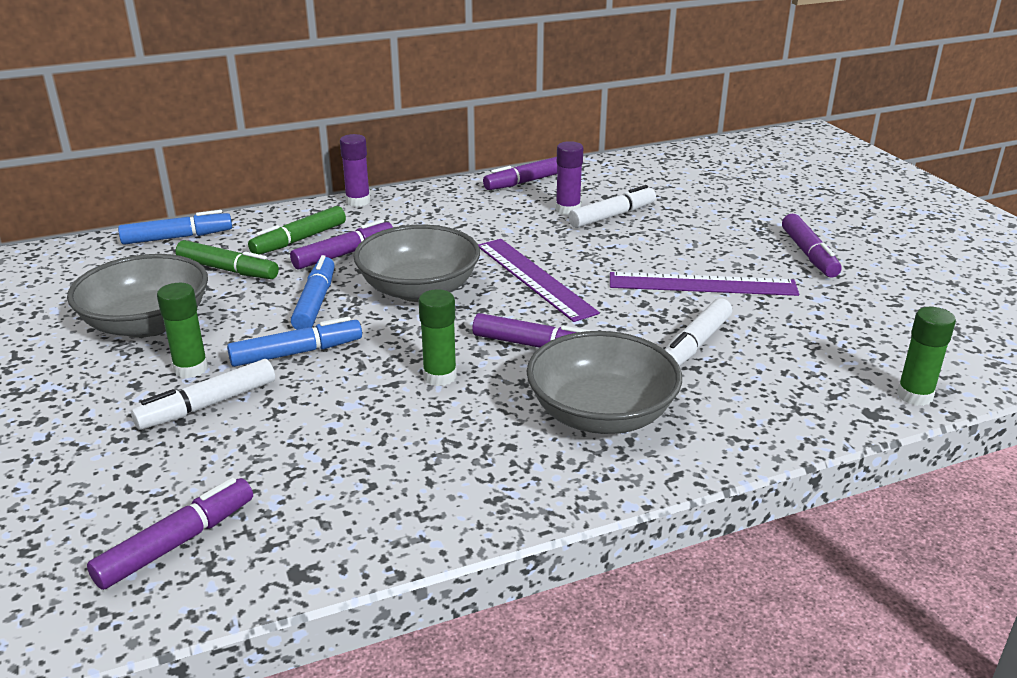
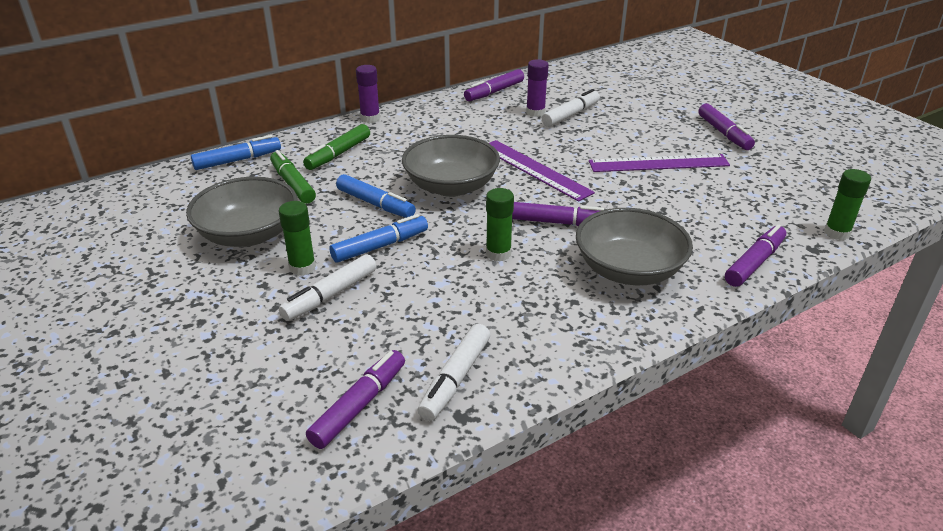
camera: 10 degrees left, 5 degrees up
(228, 270) = (293, 184): green marker -> green marker turned 135 degrees counterclockwise
(315, 302) = (375, 204): blue marker -> blue marker turned 135 degrees clockwise
(344, 254) = (379, 163): purple marker -> purple marker (754, 263)
(694, 345) = (672, 210): white marker -> white marker (455, 379)

